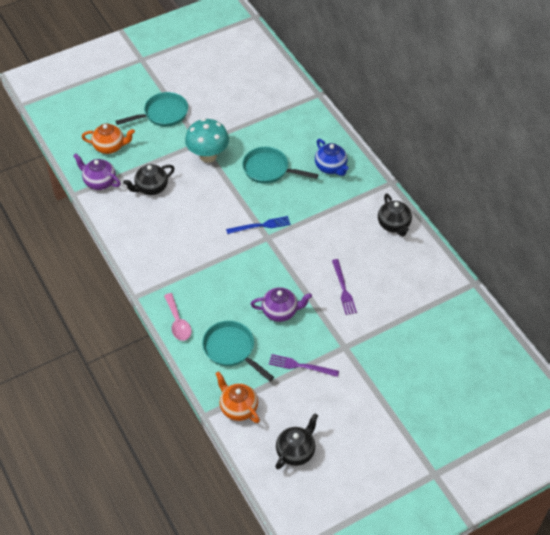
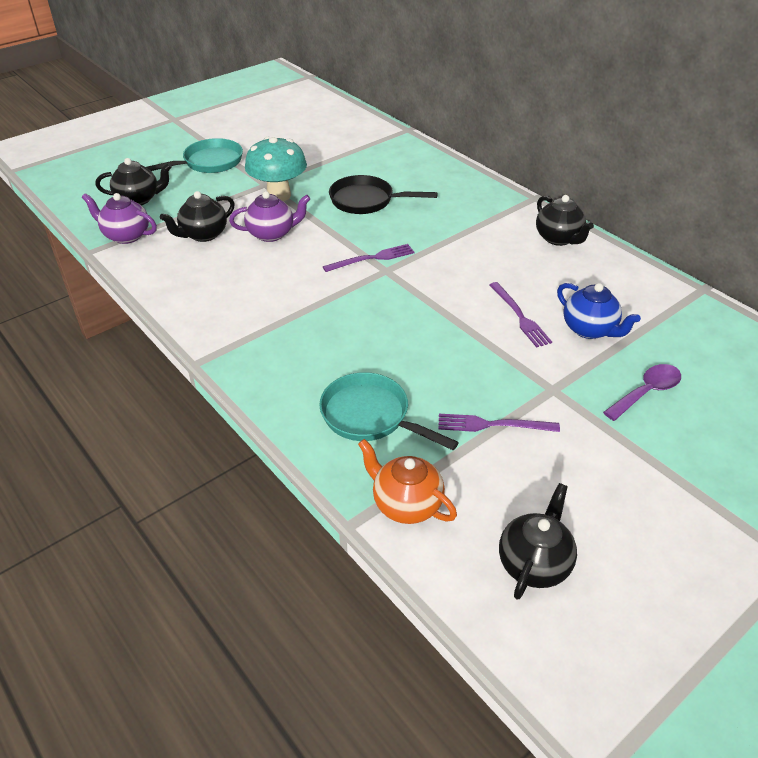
camera: 10 degrees left, 10 degrees down
(110, 147) = (139, 199): orange teapot -> black teapot
(178, 322) = (272, 390): pink spoon -> none
(260, 226) = (372, 258): blue fork -> purple fork
(269, 169) = (366, 201): turquoise pan -> black pan
(280, 311) = (434, 355): purple teapot -> purple teapot (272, 234)
(331, 167) = (449, 191): blue teapot -> blue teapot (590, 329)
(400, 357) = (646, 392): none -> purple spoon

